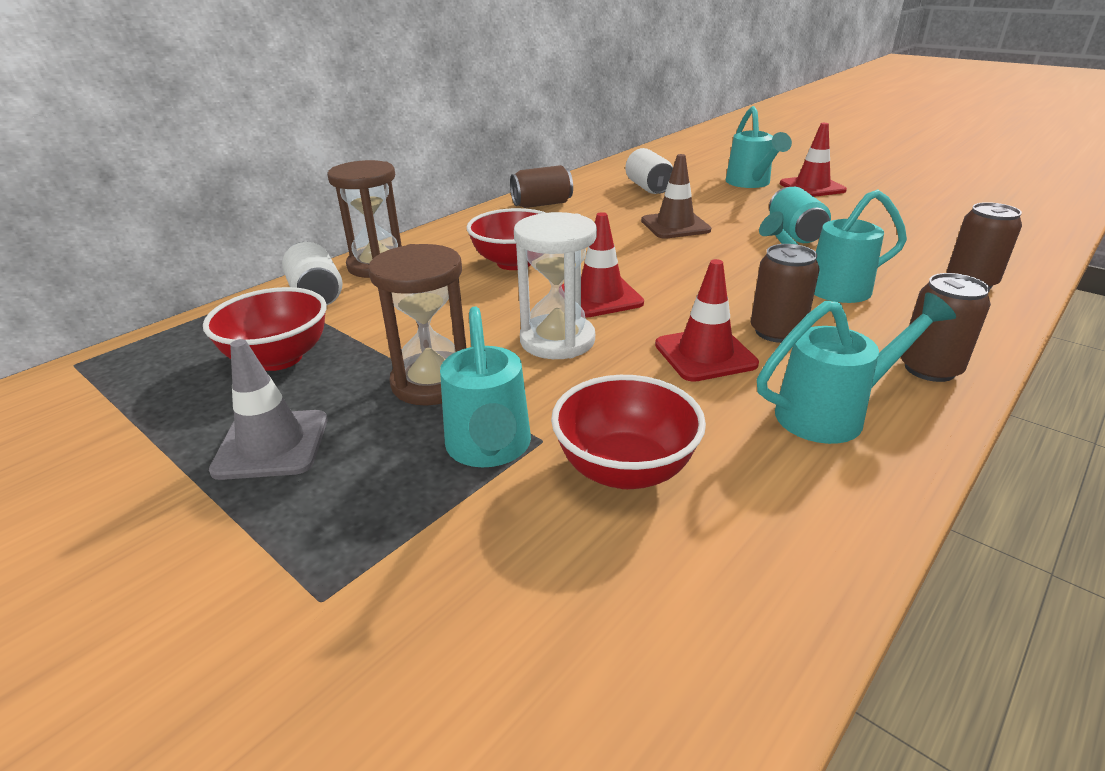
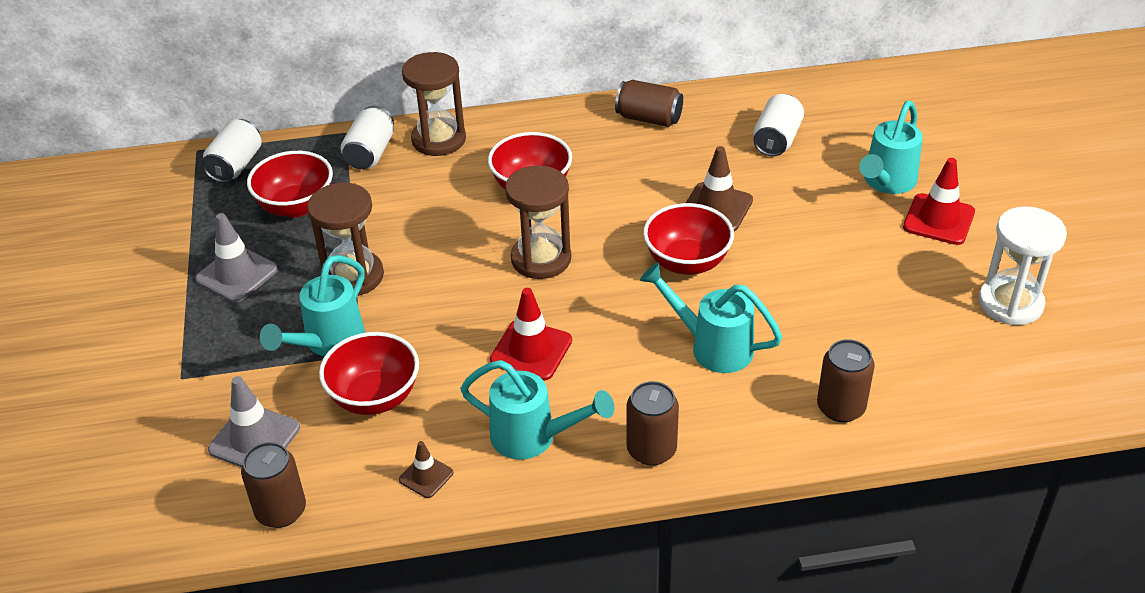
camera: 40 degrees right, 10 degrees up
(150, 357) = (235, 165): none -> white can
(543, 607) = (254, 439): none -> grey traffic cone
(557, 340) = (461, 284): white hourglass -> white hourglass (1010, 303)
(600, 297) = (541, 259): red traffic cone -> brown hourglass
(713, 256) = (687, 262): none -> red bowl
(776, 332) = (607, 361): brown can -> brown can (281, 511)
(795, 233) = (802, 273): turquoise can -> none
(808, 509) = (426, 476): none -> brown traffic cone

